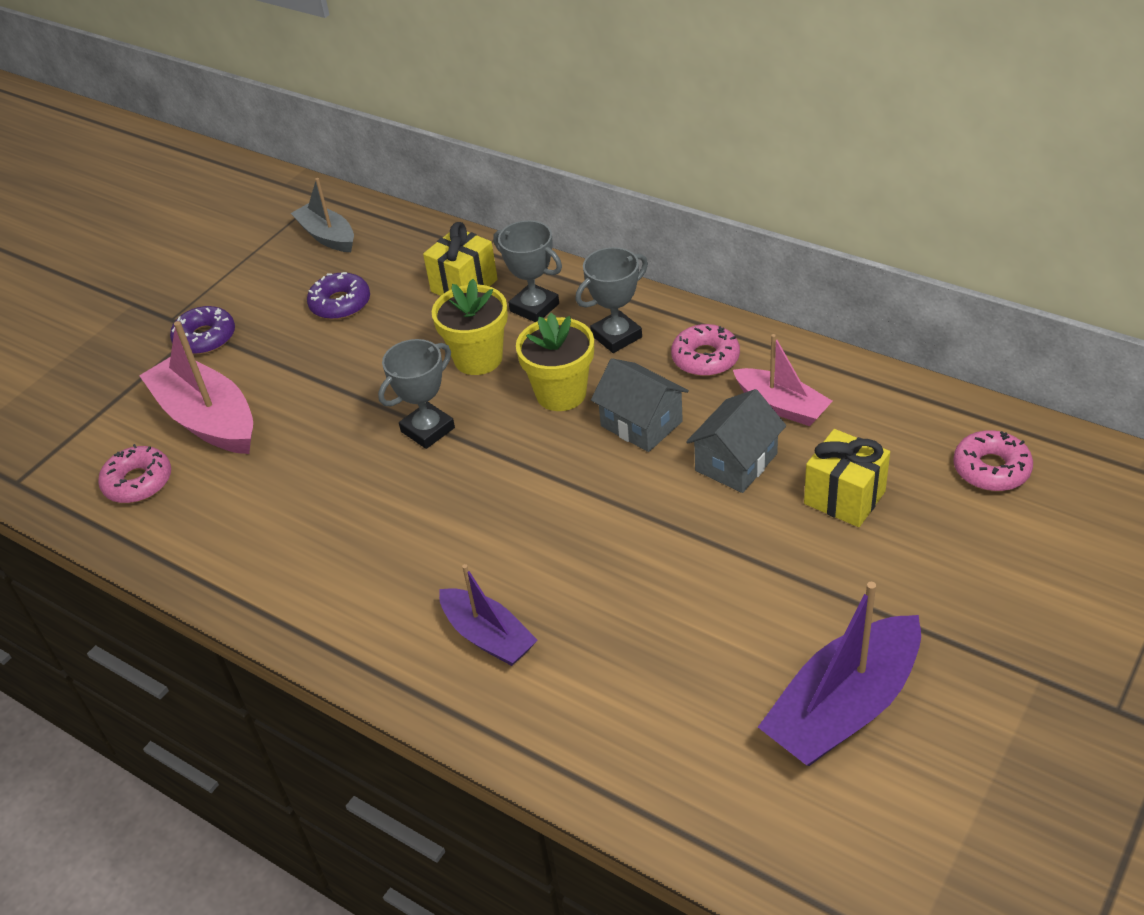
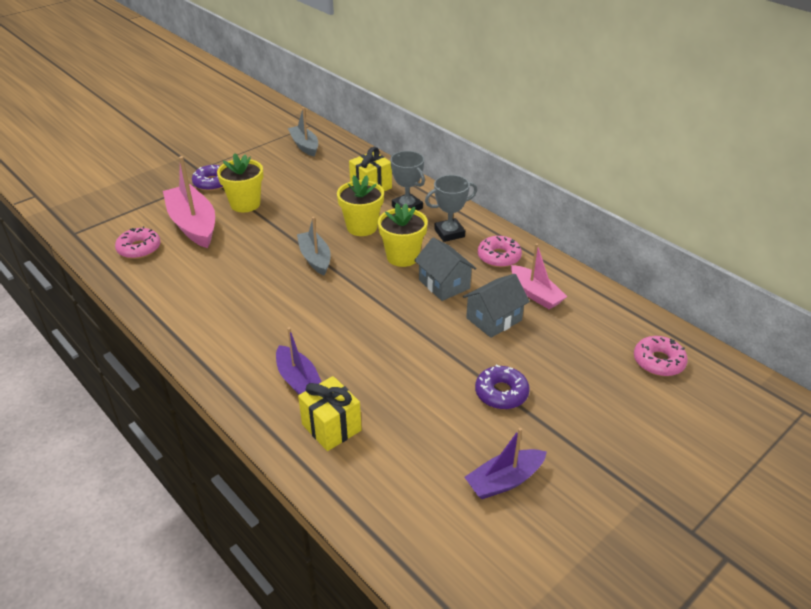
camera: 10 degrees right, 5 degrees down
(276, 363) = (245, 204): none -> yellow flower pot
(340, 304) = (296, 181): purple donut -> purple donut (501, 393)
(428, 430) = (315, 258): grey trophy -> grey boat
(843, 707) = (504, 481): purple boat -> purple boat, size x0.62
(844, 498) = (555, 356): yellow gift -> yellow gift (331, 427)

